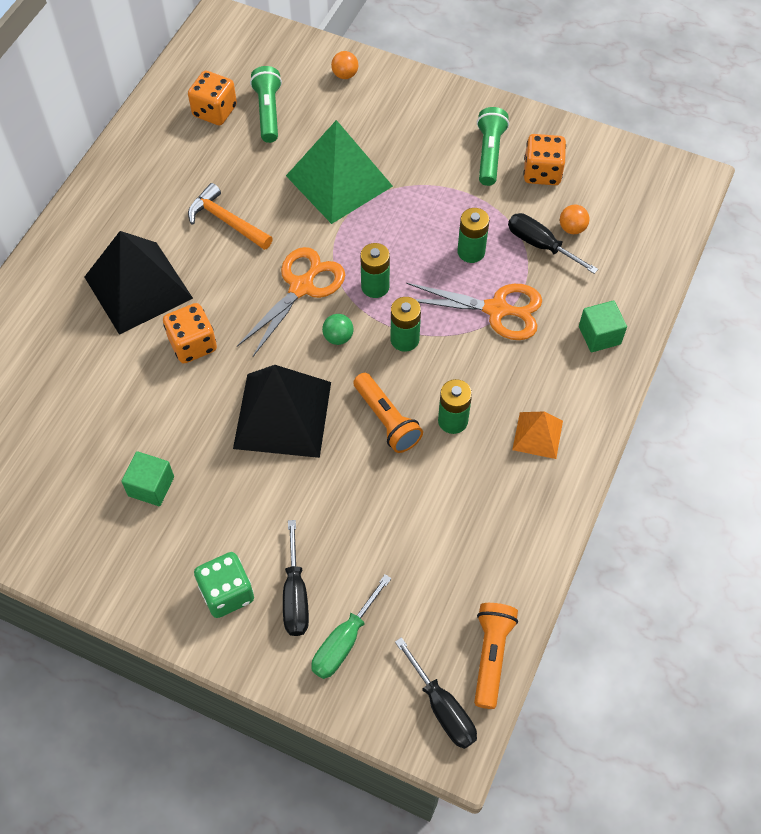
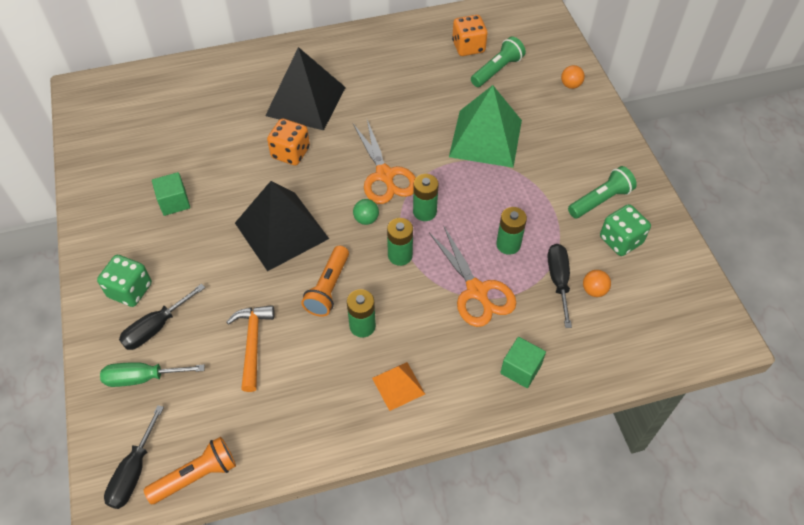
camera: 50 degrees right, 5 degrees down
(226, 221) = (395, 107): orange hammer -> orange hammer (252, 343)
(301, 287) = (385, 175): orange scissors -> orange scissors turned 75 degrees clockwise
(542, 172) = (620, 240): orange dice -> green dice

